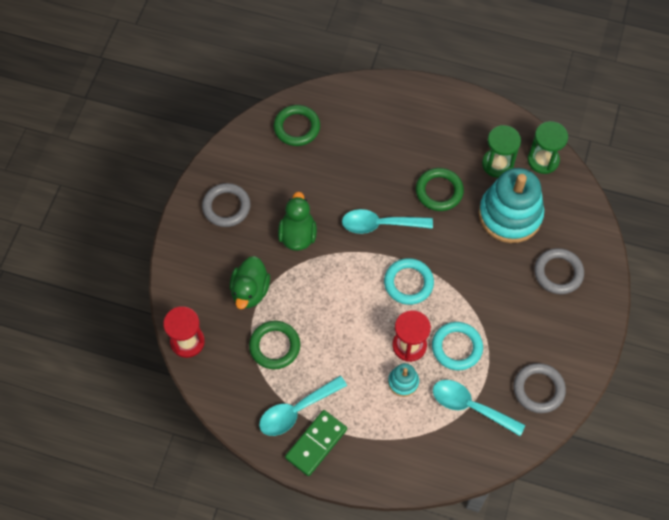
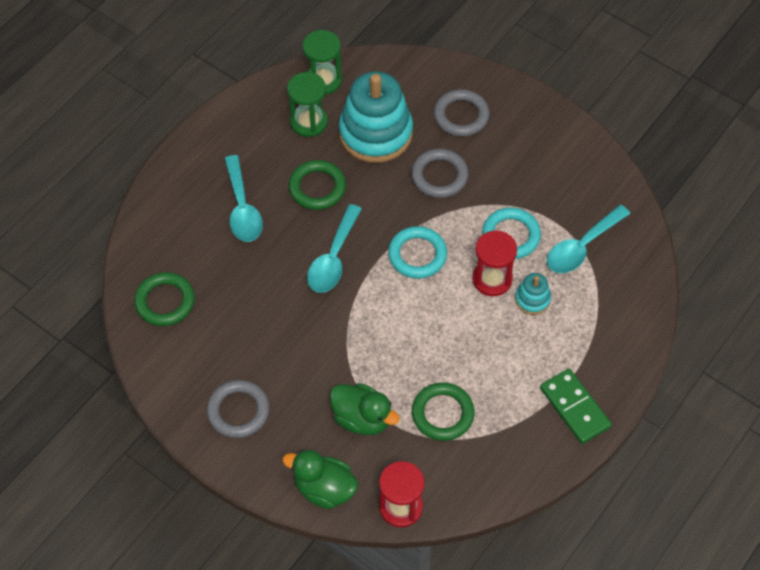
camera: 70 degrees left, 5 degrees down
(296, 411) = (529, 415): turquoise spoon -> turquoise spoon (242, 208)
(297, 235) = (310, 346): green duck -> green duck (324, 489)
(538, 389) = (584, 180): grey ring -> grey ring (439, 176)

